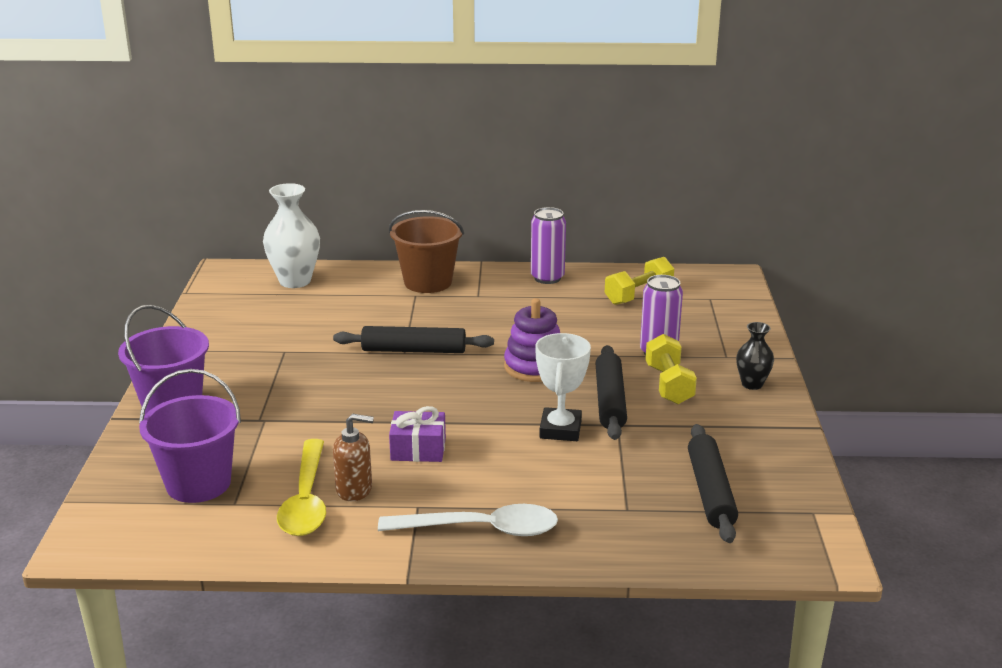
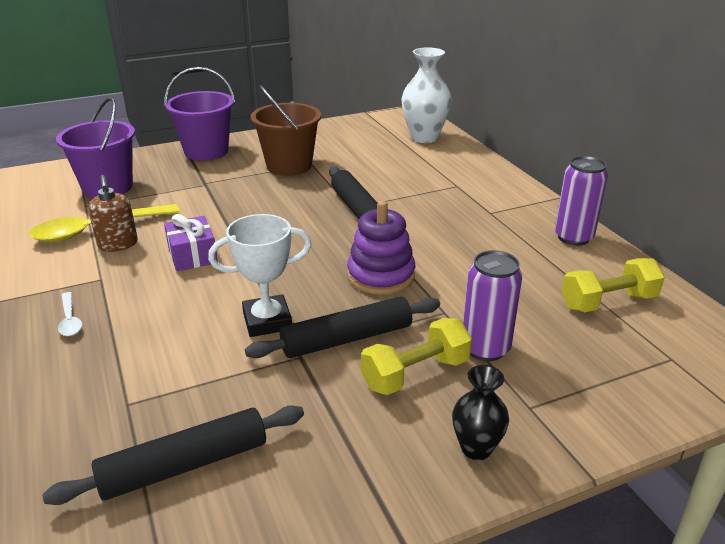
camera: 65 degrees right, 5 degrees up
(428, 282) = (487, 184): brown bucket -> brown bucket (289, 166)
(481, 529) = (70, 320): white spoon -> white spoon, size x0.47
(638, 295) = (608, 302): yellow dumbbell -> yellow dumbbell turned 45 degrees counterclockwise

